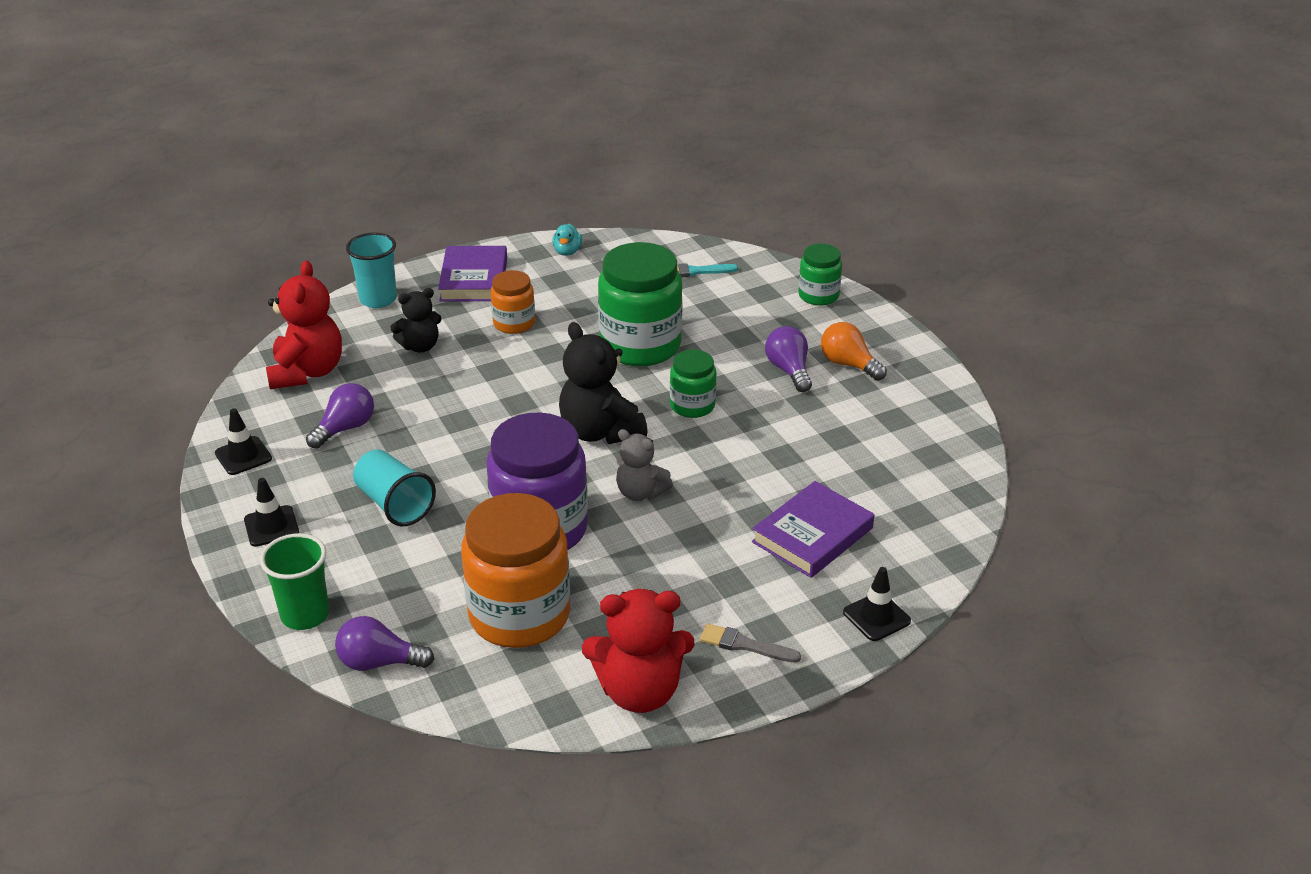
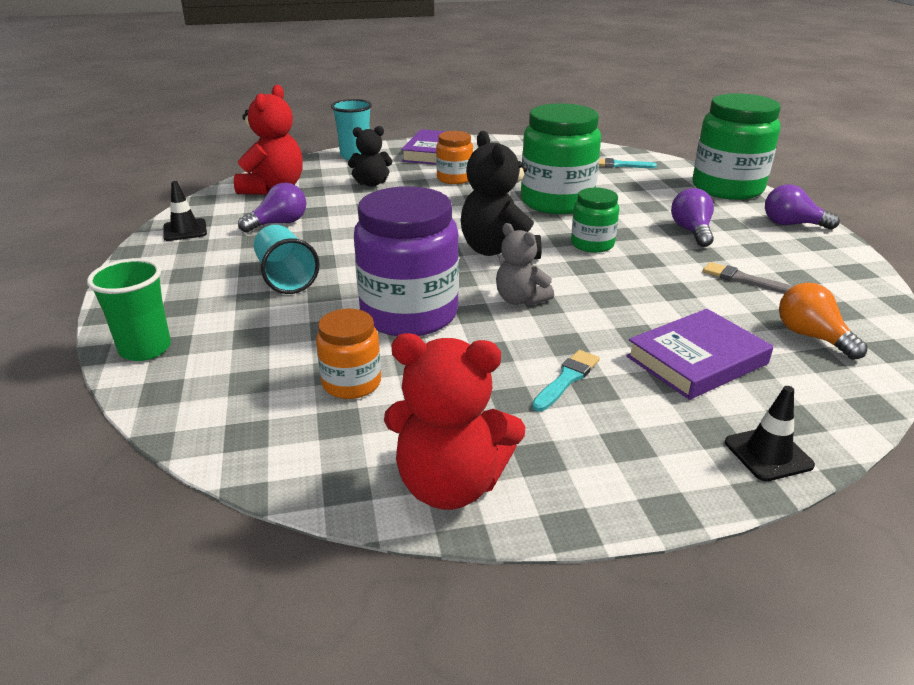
camera: 15 degrees right, 5 degrees down
(271, 526) = (169, 278): black traffic cone -> none
(379, 662) = (184, 402): purple light bulb -> purple light bulb (792, 224)
(519, 615) = (351, 383): orange jar -> orange jar, size x0.53
(567, 252) = (516, 145): turquoise duck -> none
(705, 576) = (566, 379): none -> turquoise brush
(745, 645) = (595, 456): grey brush -> grey brush (743, 279)
(818, 295) = (727, 188): green jar -> green jar, size x1.89
(848, 364) = (751, 234): orange light bulb -> orange light bulb (811, 336)

